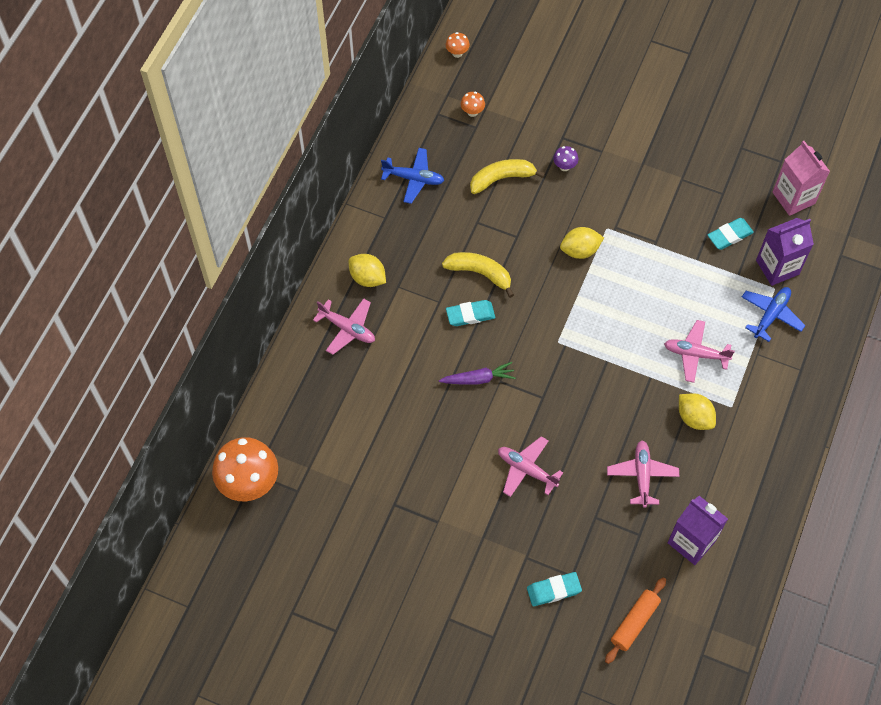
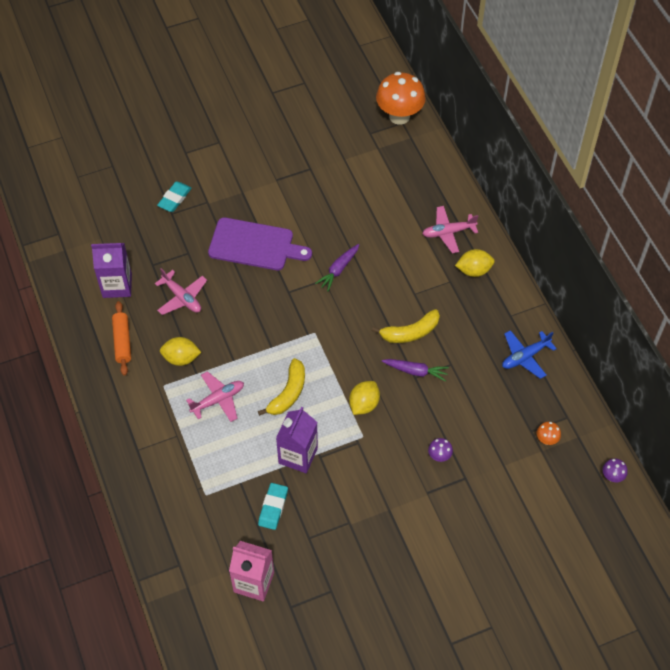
camera: 135 degrees right, 5 degrees down
(457, 53) = (612, 477): orange mushroom -> purple mushroom
(470, 315) = (386, 302): turquoise eraser -> none
(501, 178) = (470, 408): yellow banana -> yellow banana (288, 393)
(511, 240) = (416, 371): none -> purple carrot
(526, 469) = (255, 245): pink plane -> purple cutting board
(634, 622) = (112, 219): orange rolling pin -> orange rolling pin (122, 341)
(771, 315) = (191, 471): blue plane -> none
(777, 267) = (217, 512): purple carton -> purple carton (298, 455)

